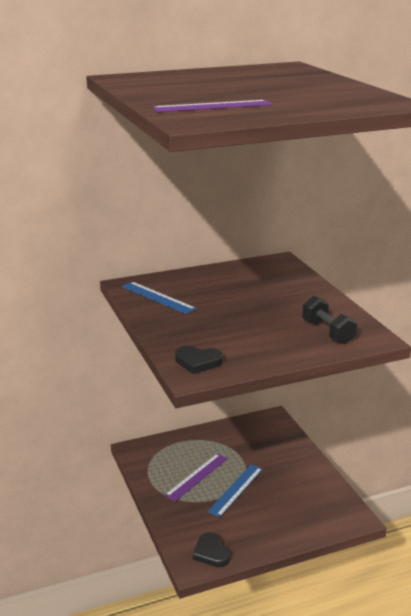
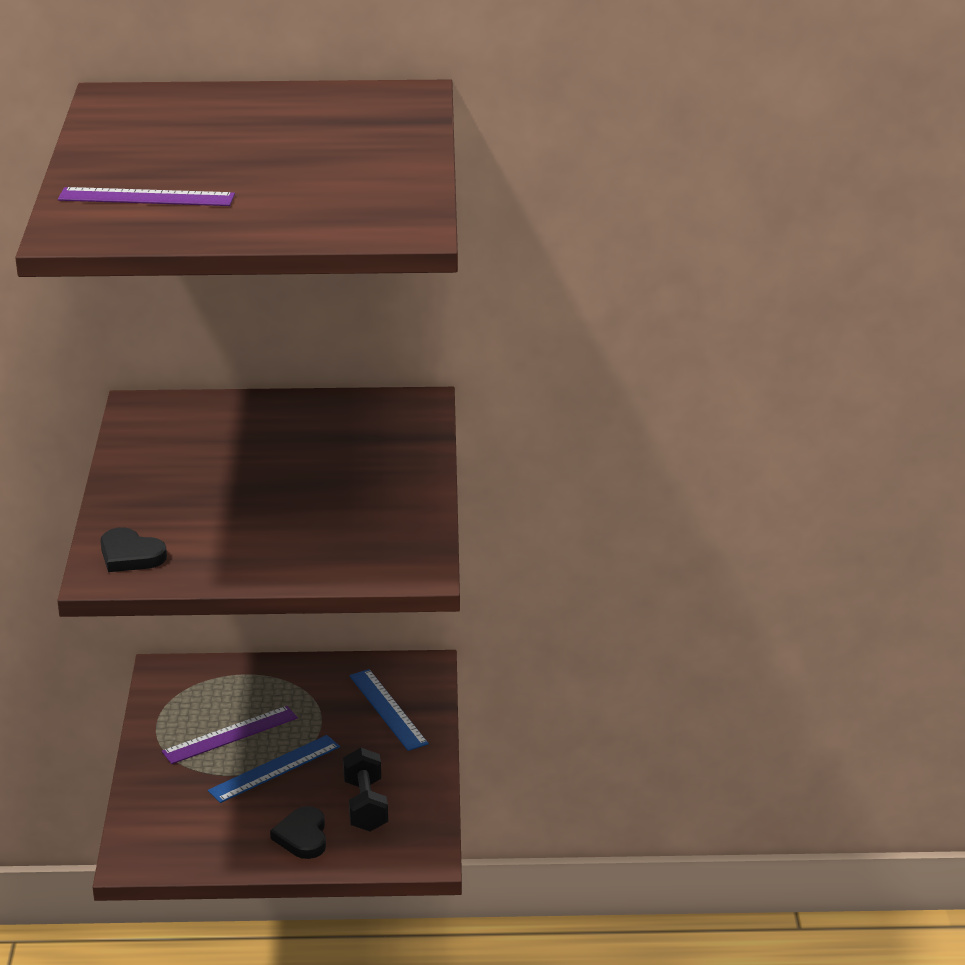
camera: 20 degrees right, 5 degrees up
(158, 297) = (167, 437): blue ruler -> blue ruler (388, 709)
(211, 553) = (171, 849): black heart -> black heart (302, 836)
(328, 332) = (359, 546): black dumbbell -> black dumbbell (366, 805)

